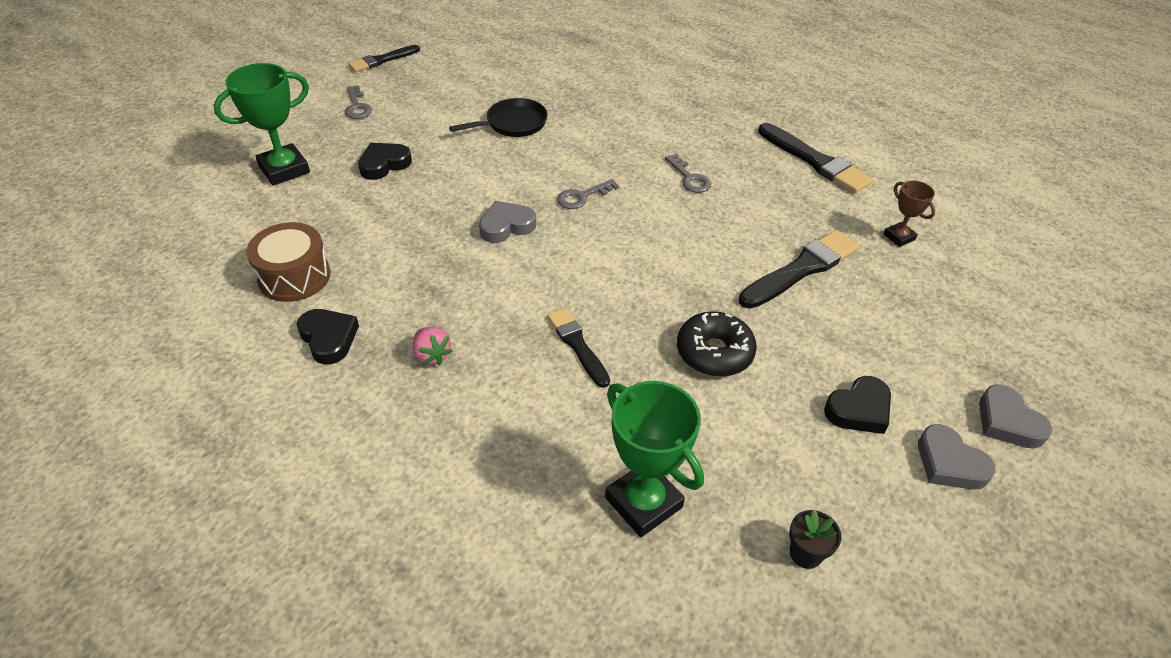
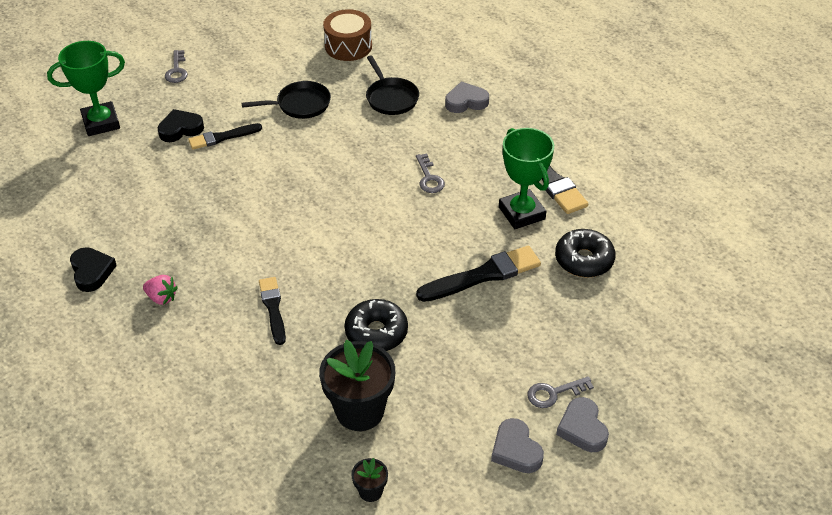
camera: 15 degrees right, 0 degrees up
(294, 276) = (82, 218): brown drum -> brown drum (348, 46)
(383, 60) = (213, 26): black brush -> black brush (223, 137)
(432, 355) = (162, 298): pink strawberry -> pink strawberry turned 45 degrees counterclockwise
(506, 226) = (258, 199): grey heart -> grey heart (466, 101)
(582, 197) = (330, 182): grey key -> grey key (553, 393)
(609, 106) = (391, 98): none -> black pan
(643, 502) = (271, 433): green trophy -> green trophy (522, 213)
(741, 451) = (360, 411): none -> black flower pot
(859, 410) = (467, 397): black heart -> none
(899, 237) = (584, 260): brown trophy -> black donut

